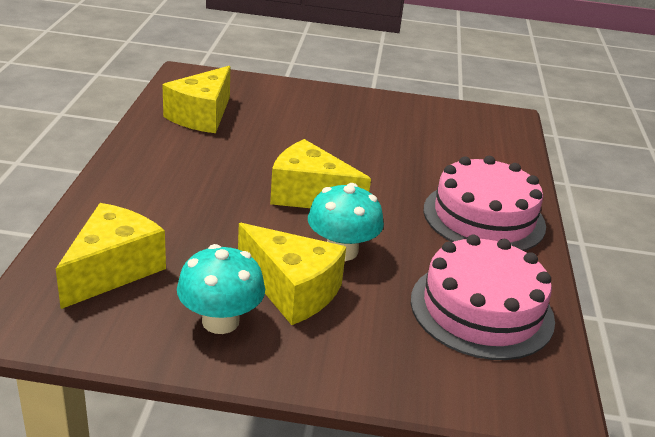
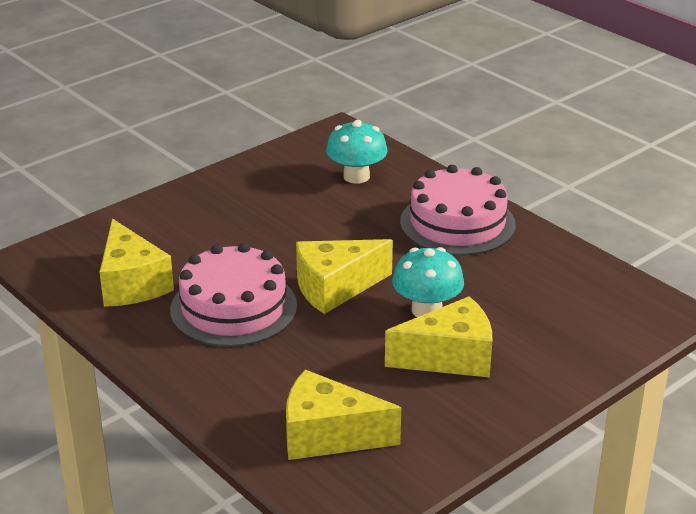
camera: 45 degrees left, 0 degrees up
(113, 270) = (328, 435): yellow cheese -> yellow cheese turned 60 degrees counterclockwise
(220, 321) = (451, 408): turquoise mushroom -> turquoise mushroom (356, 176)
(481, 309) = (557, 285): pink cake -> pink cake (233, 308)

